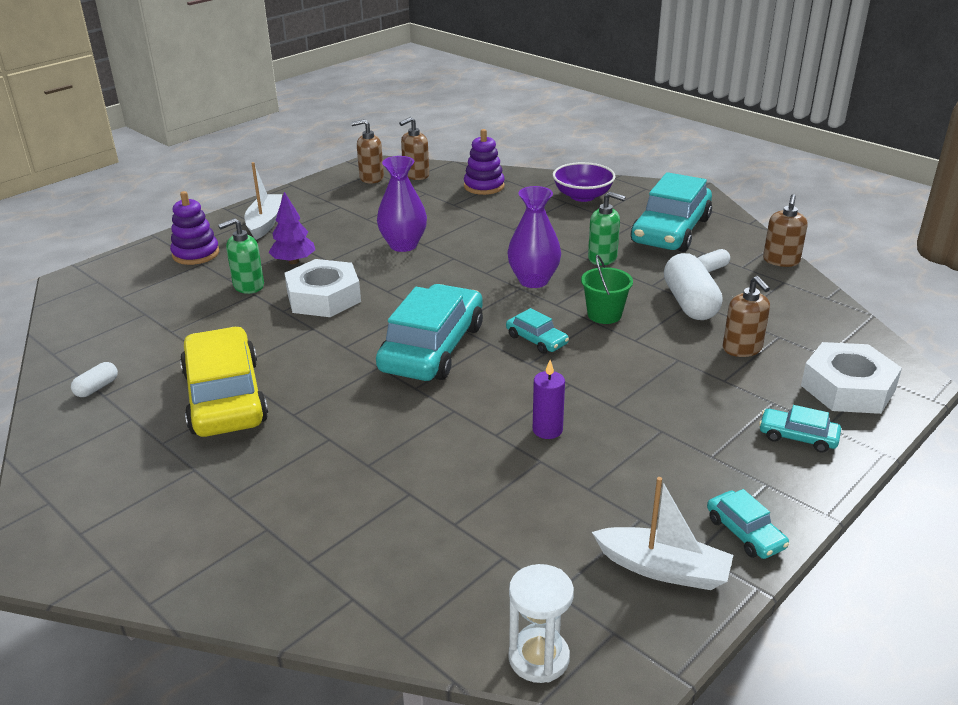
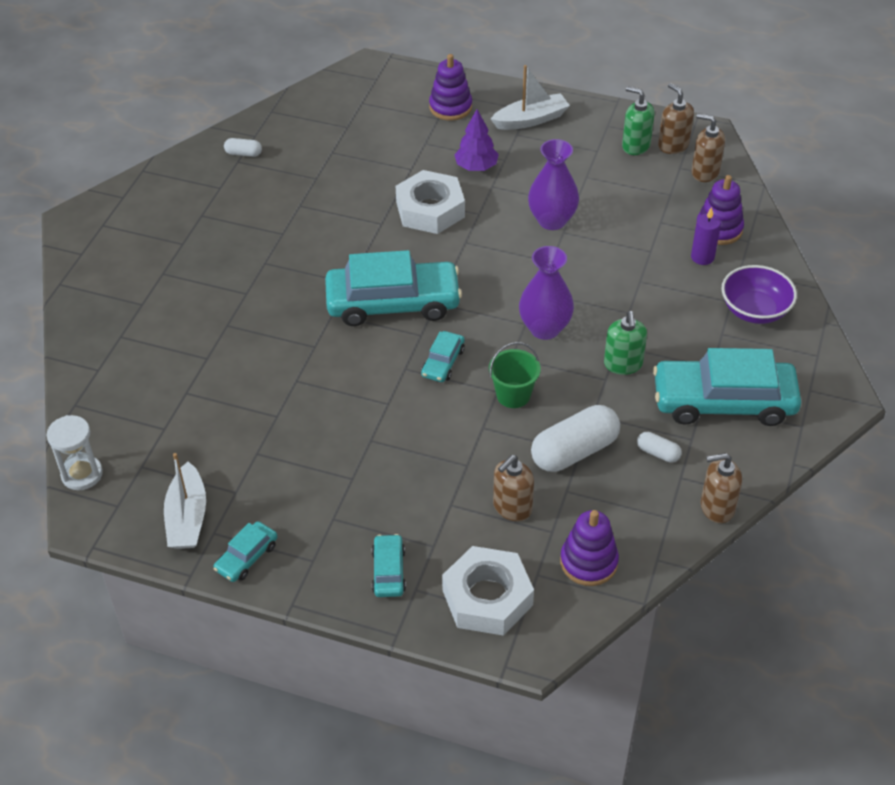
camera: 65 degrees right, 15 degrees up
(225, 397) = (266, 219): yellow car -> none
(248, 286) = (420, 160): green soap dispenser -> green soap dispenser (635, 146)
(547, 430) = (317, 408): purple candle -> purple candle (702, 257)
(820, 328) = (588, 562): none -> purple stacking toy

